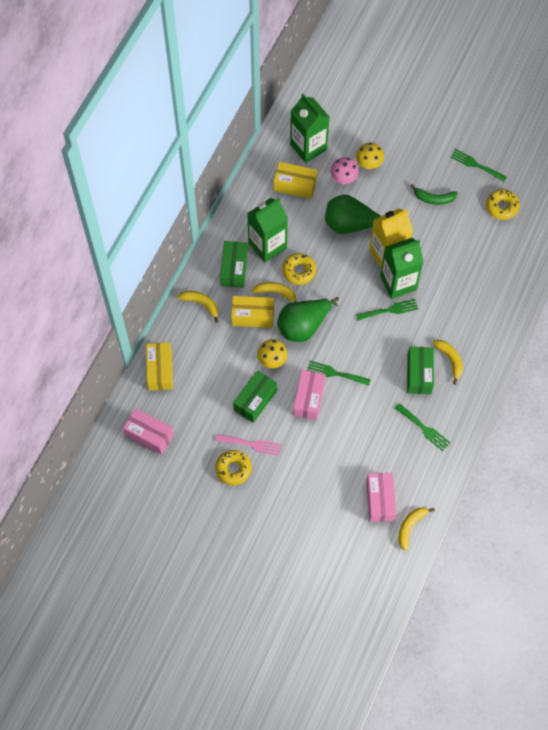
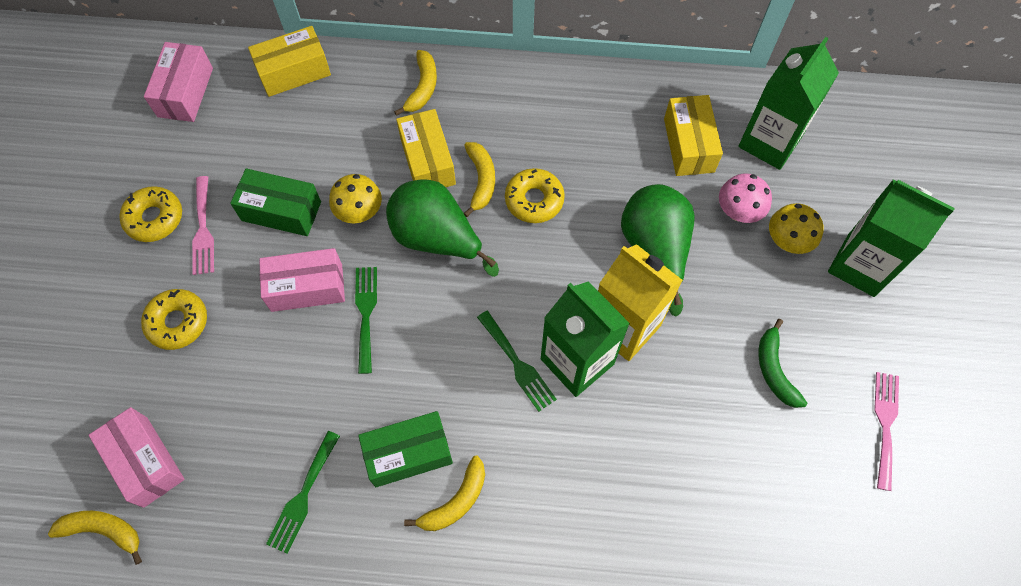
camera: 70 degrees right, 0 degrees up
(234, 269) = (500, 110): green box -> none
(267, 245) = (561, 142): green carton -> green carton (860, 265)
(380, 500) = (145, 461): pink box -> pink box turned 75 degrees clockwise
(475, 165) = (885, 424): green fork -> pink fork
(501, 207) = (820, 501): yellow donut -> yellow donut (177, 322)

